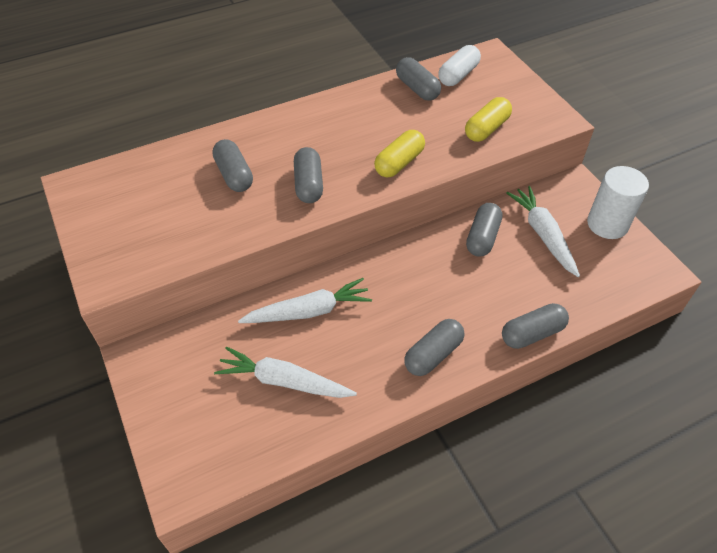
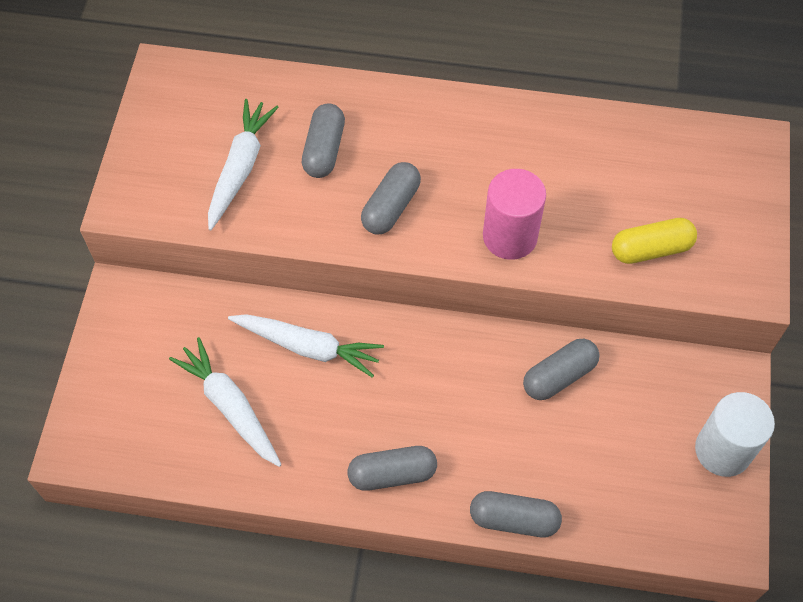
camera: 35 degrees right, 10 degrees up
(399, 163) = (510, 236): yellow capsule -> pink cylinder
(417, 88) = (617, 145): grey capsule -> none
(458, 75) = (685, 153): white capsule -> none
(543, 234) = (632, 415): white carrot -> white carrot (240, 168)

